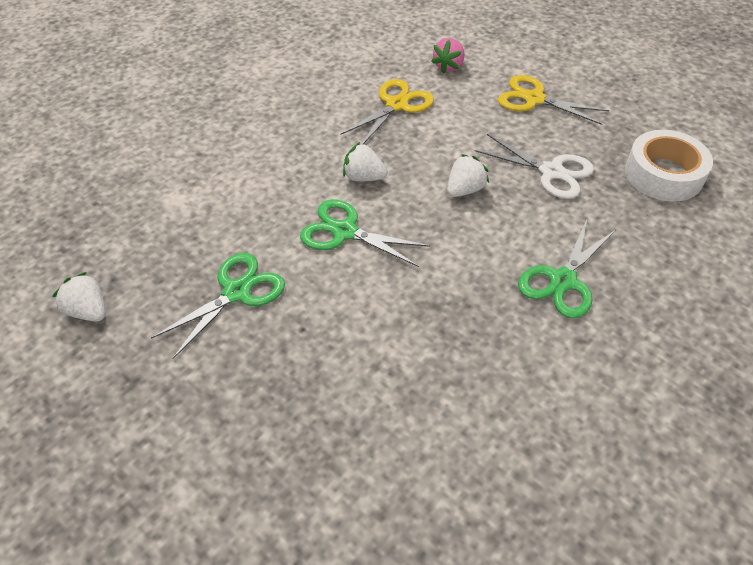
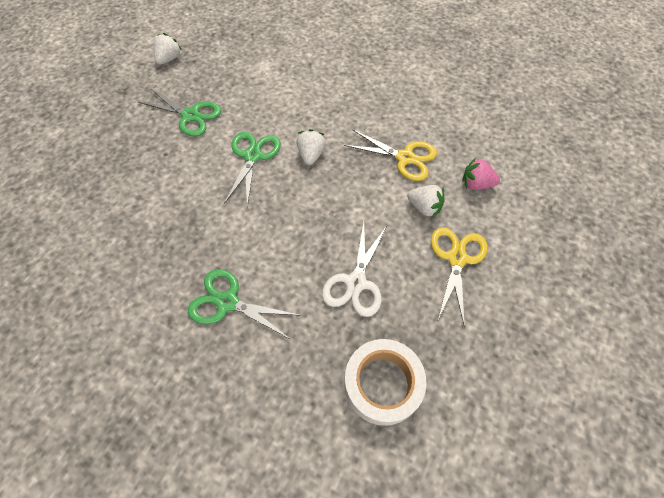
camera: 75 degrees right, 10 degrees up
(464, 190) = (315, 221): white strawberry -> white strawberry (424, 207)

